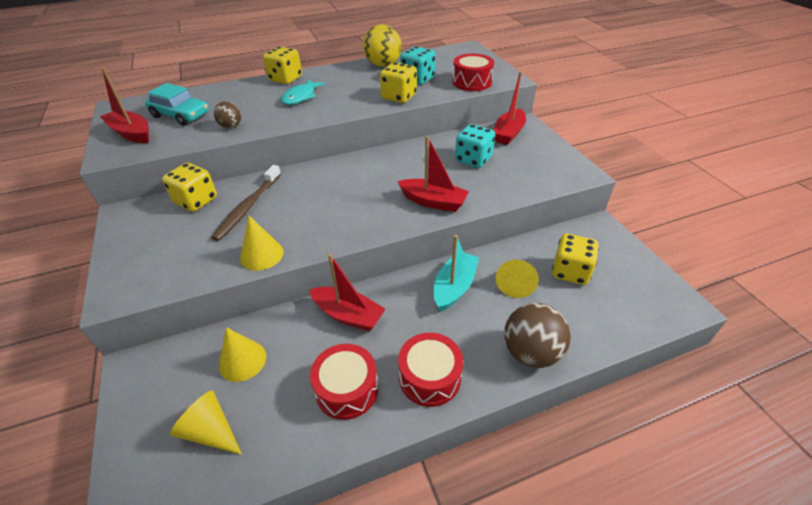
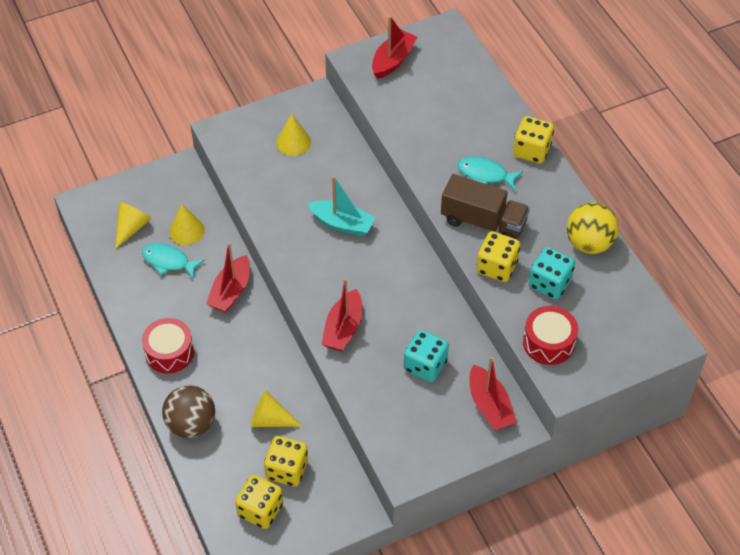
camera: 85 degrees right, 10 degrees up
(180, 115) = (432, 84): turquoise car -> none
(196, 201) = (335, 142): yellow dice -> yellow dice (260, 510)
(231, 126) = (413, 131): brown ball -> none
(248, 207) = (327, 182): brown toothbrush -> none
(262, 255) = (264, 208): yellow cone -> yellow cone (293, 142)
(286, 381) = (168, 261): none -> turquoise fish
(347, 389) = (161, 300): red drum -> none
(351, 100) = (483, 222): none -> brown truck
(454, 287) = (264, 369): turquoise boat -> turquoise boat (342, 224)
(508, 133) = (489, 406): red boat -> red boat turned 135 degrees counterclockwise

